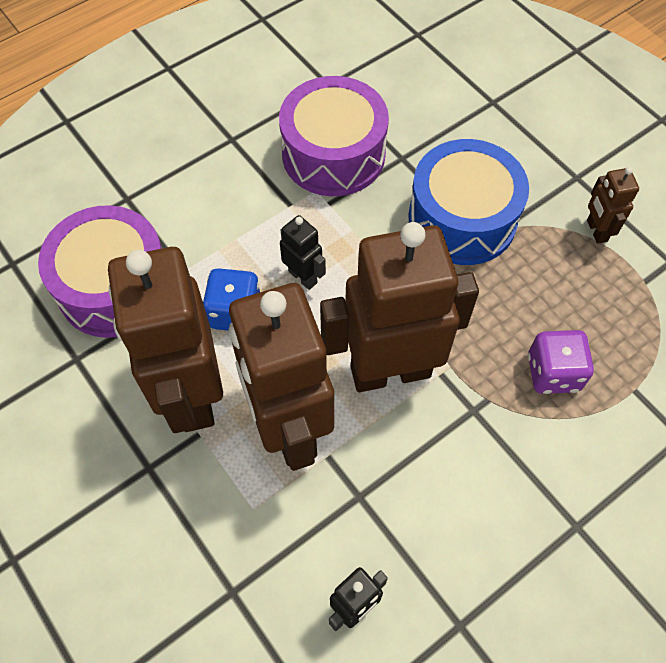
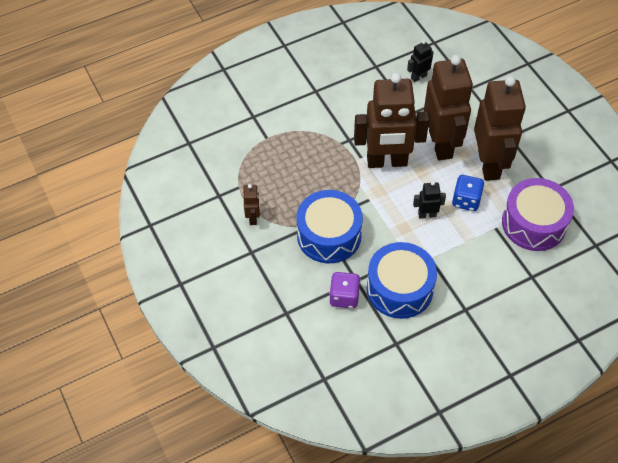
camera: 170 degrees left, 5 degrees down
(303, 277) = (427, 214): black robot -> black robot turned 120 degrees clockwise
(333, 154) = (399, 288): purple drum -> blue drum
(553, 373) = (304, 150): purple dice -> purple dice (344, 297)

